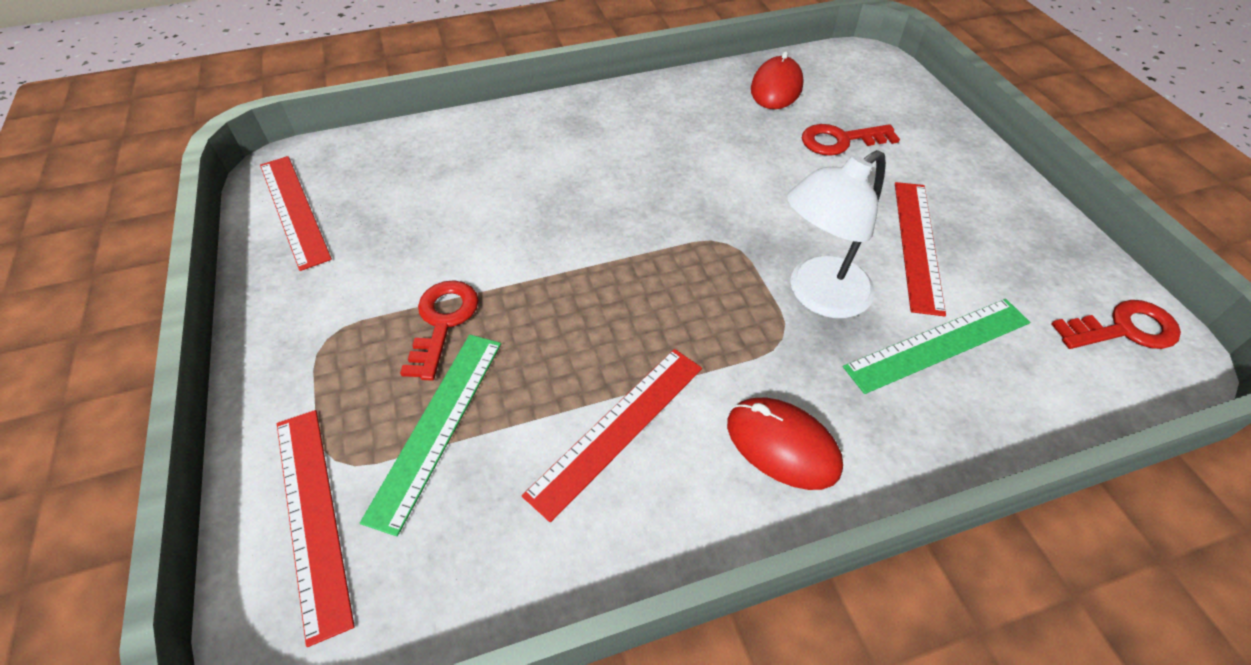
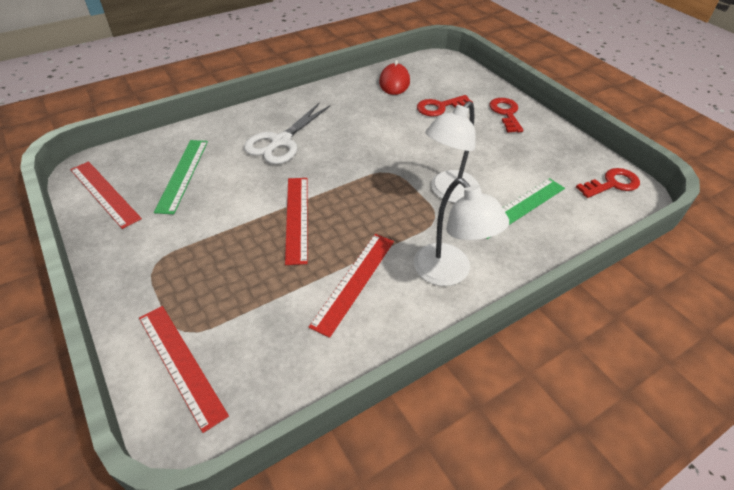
camera: 15 degrees left, 5 degrees down
(437, 425) = (244, 300): green ruler -> green ruler (182, 175)
(442, 322) = (228, 243): red key -> red key (506, 113)
(570, 164) = (281, 142): none -> white scissors
(782, 445) = (450, 273): red mouse -> white lamp
(917, 244) = (496, 157): red ruler -> red ruler (297, 218)

